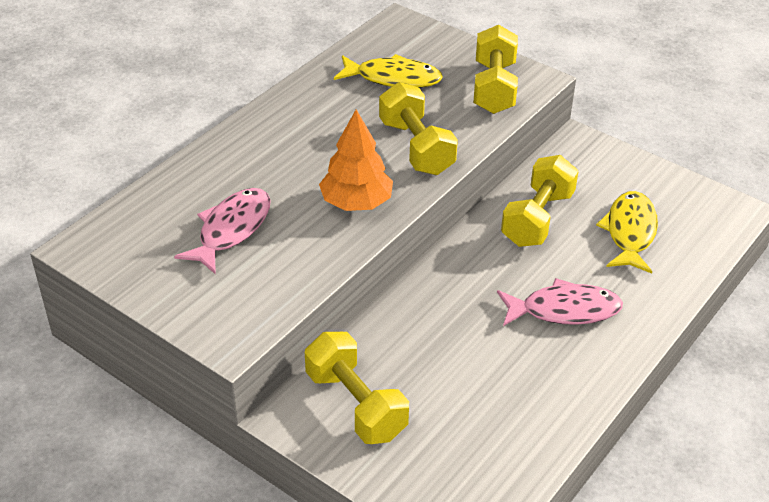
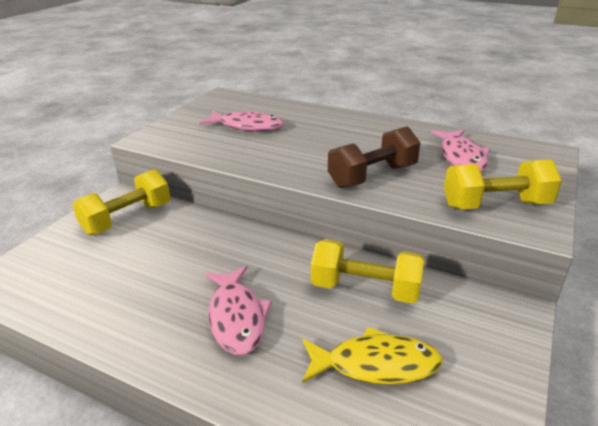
camera: 80 degrees right, 10 degrees down
(356, 203) = (290, 160): orange tree -> none
(393, 78) = (461, 157): yellow fish -> pink fish
(416, 147) = (372, 176): yellow dumbbell -> brown dumbbell

